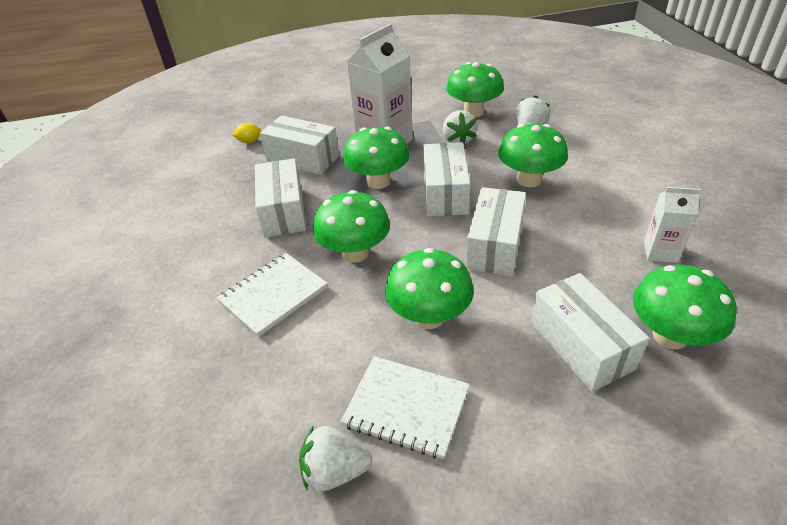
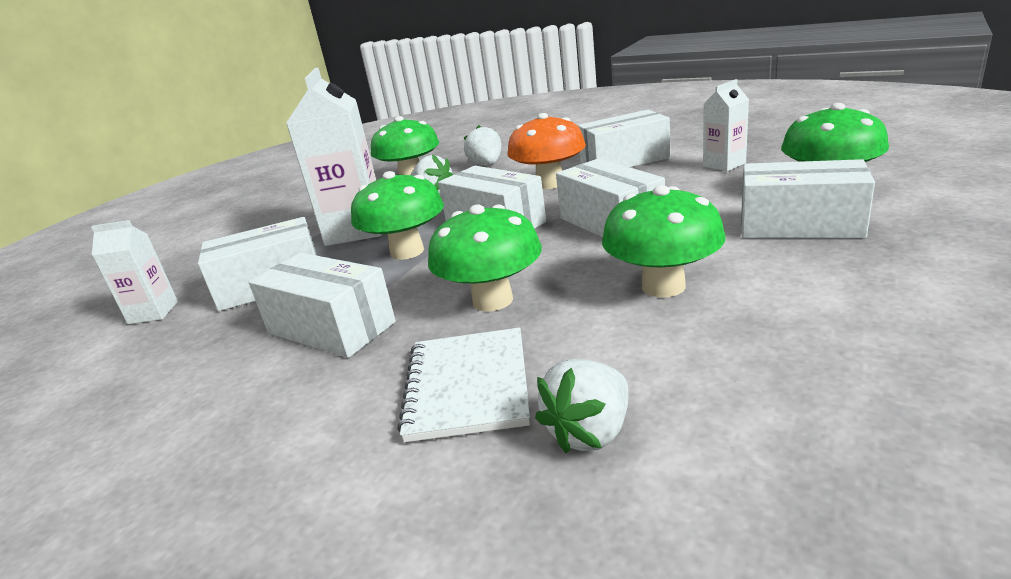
camera: 45 degrees left, 15 degrees down
(249, 141) = (153, 313): yellow lemon -> white carton
(335, 471) = (861, 438): white strawberry -> white strawberry (590, 432)
(406, 407) = (792, 345): white notebook -> none
(529, 180) = (550, 184): green mushroom -> orange mushroom
(610, 192) = (624, 161): none -> white box

